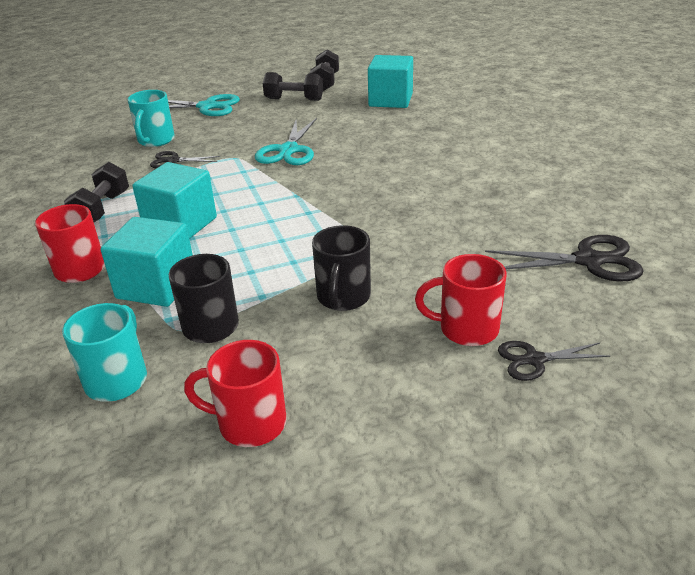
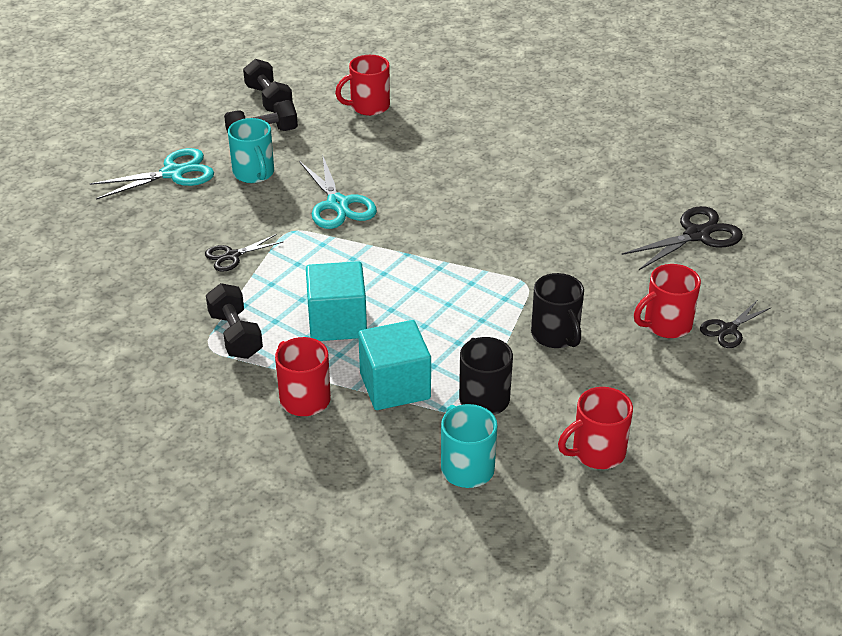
camera: 35 degrees left, 5 degrees up
(155, 140) = (176, 237): turquoise mug -> turquoise mug (254, 173)
(390, 100) = (368, 106): turquoise cube -> red mug

